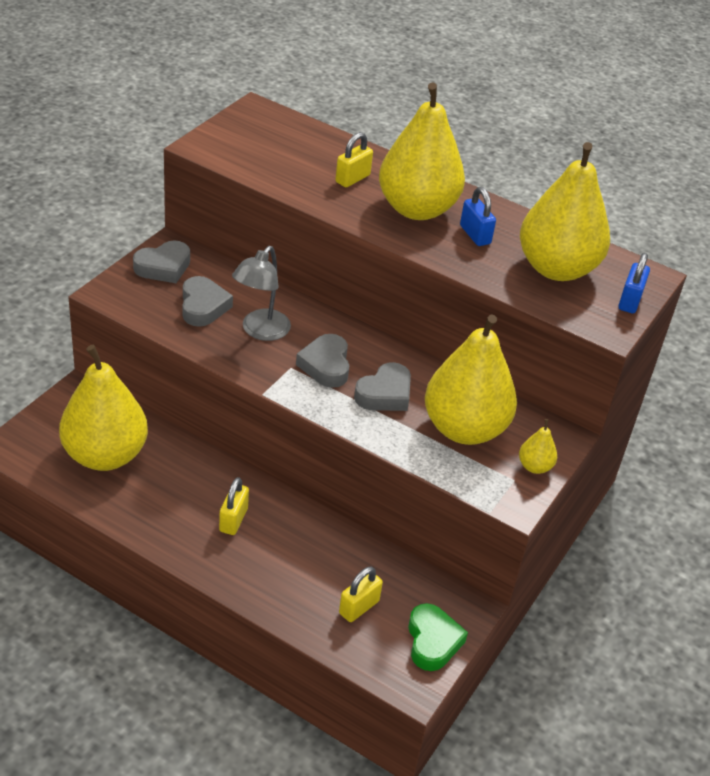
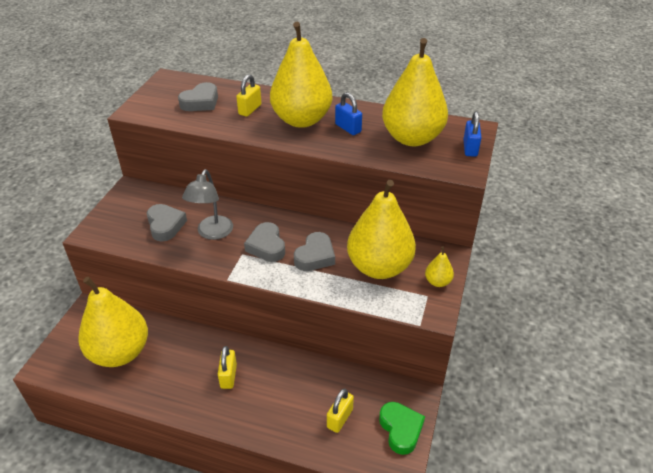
camera: 10 degrees left, 0 degrees up
(163, 267) = (129, 204): grey heart -> grey heart (201, 102)

